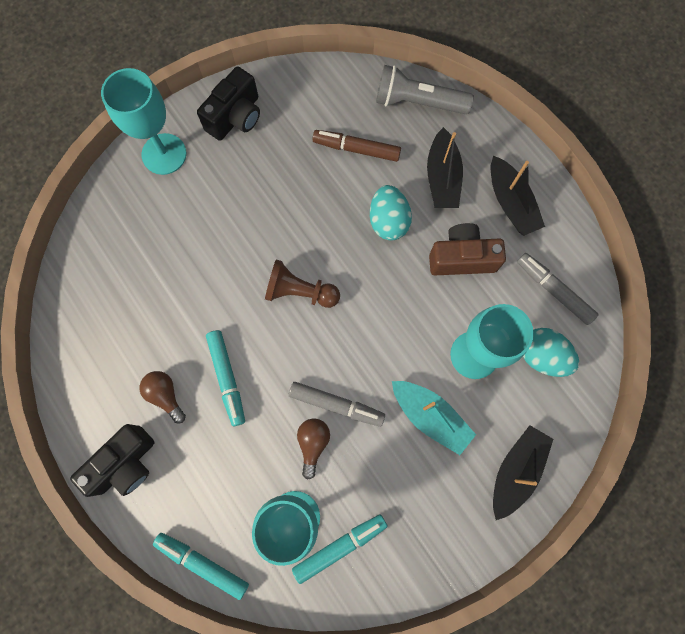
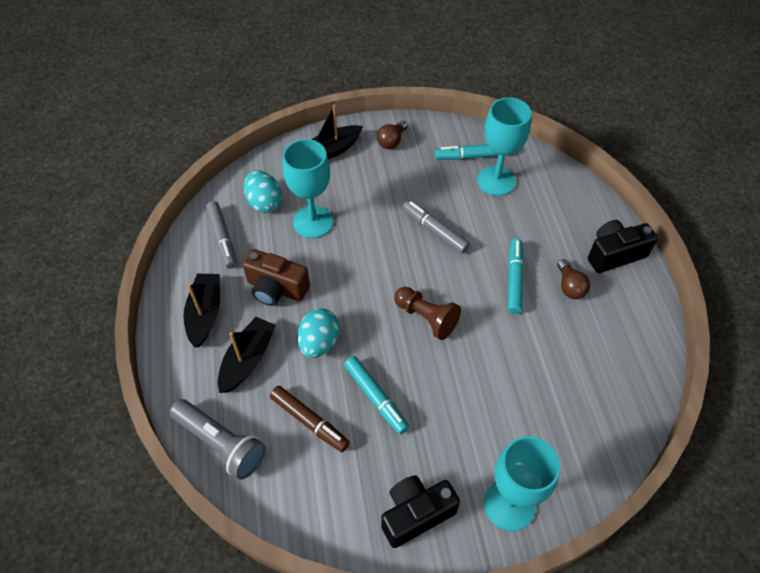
camera: 155 degrees left, 20 degrees down
(202, 563) = (571, 180): turquoise marker -> turquoise marker (376, 398)
(313, 444) = (464, 214): brown light bulb -> brown light bulb (392, 141)
(430, 416) = (369, 199): turquoise boat -> none

